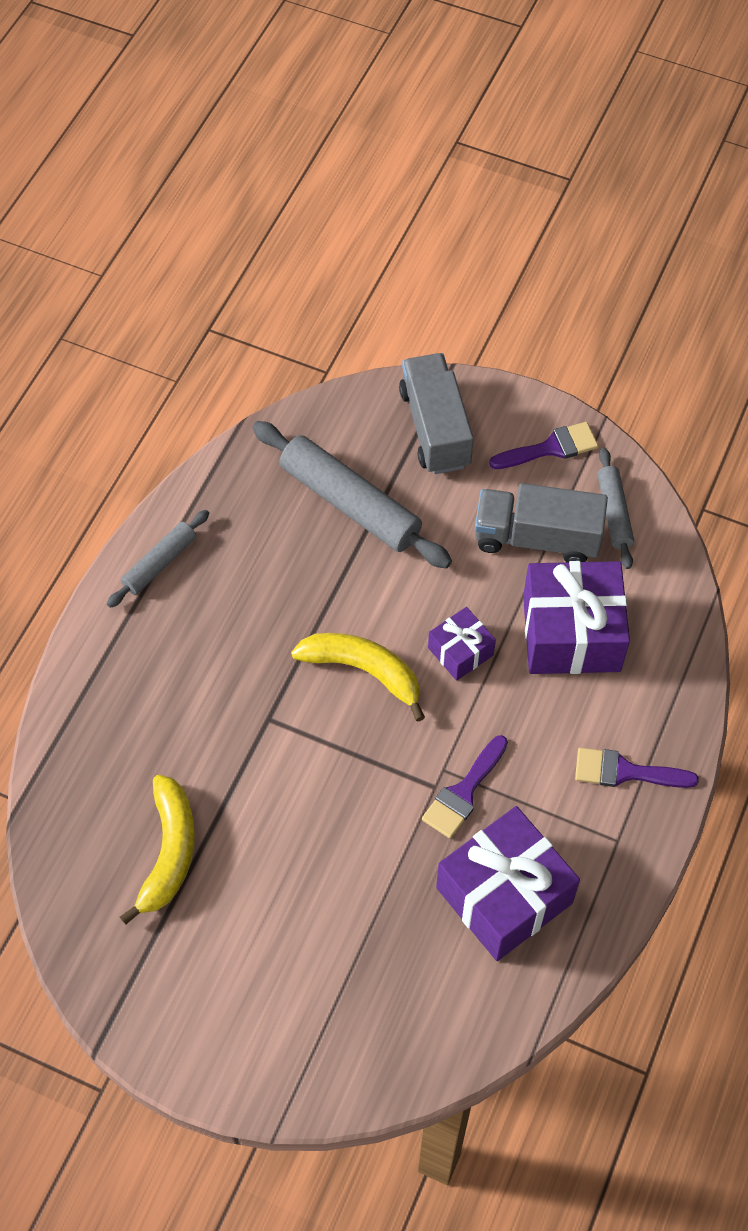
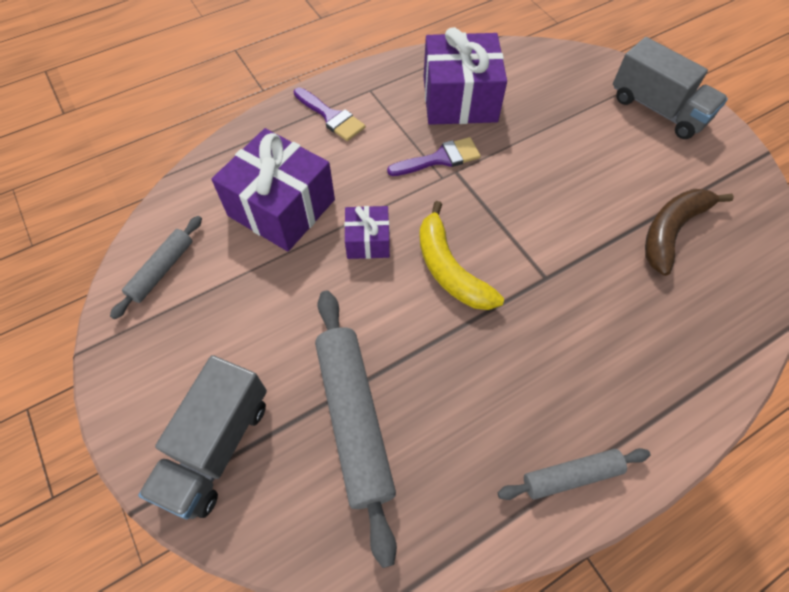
camera: 145 degrees left, 0 degrees up
(169, 852) = (671, 231): yellow banana -> brown banana
(537, 538) = (235, 287): grey truck -> grey truck (657, 109)
(551, 448) = (146, 356): purple brush -> none

